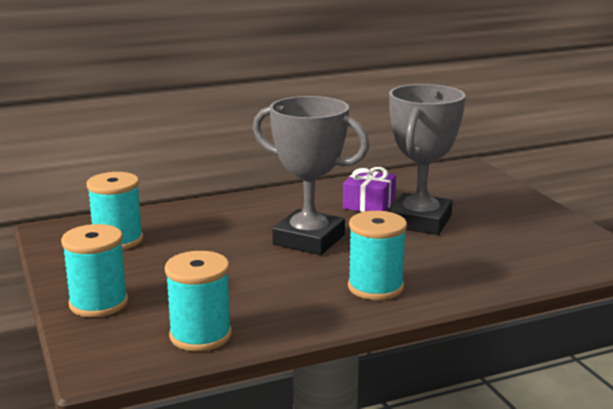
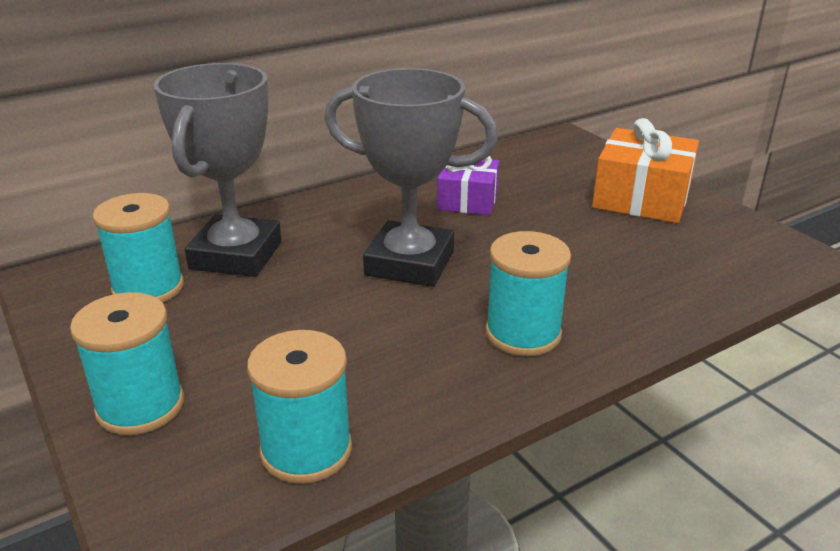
camera: 10 degrees left, 10 degrees up
(420, 221) = (540, 221): grey trophy -> grey trophy (236, 255)
(510, 212) = (641, 198): none -> orange gift

